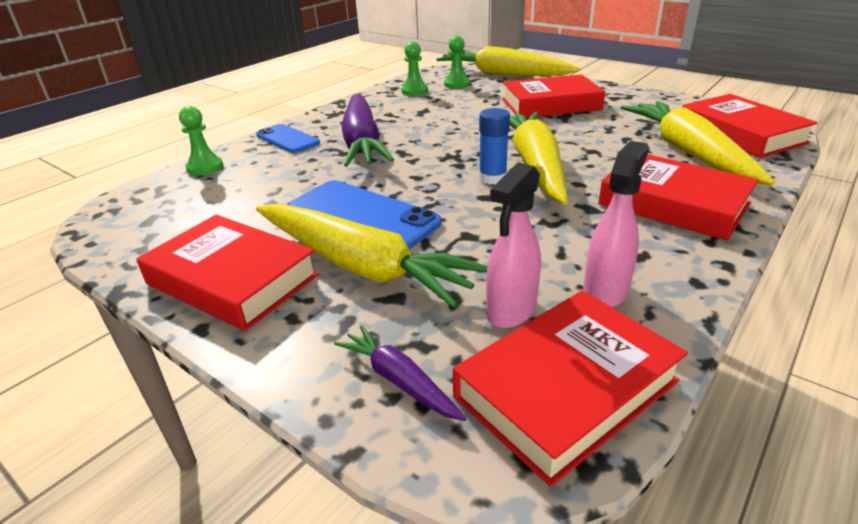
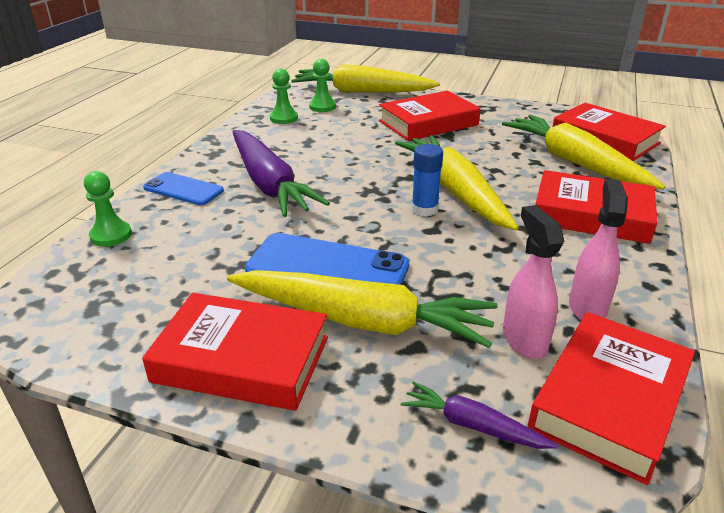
camera: 20 degrees left, 0 degrees up
(511, 311) = (524, 340): pink spray bottle -> pink spray bottle turned 150 degrees clockwise

